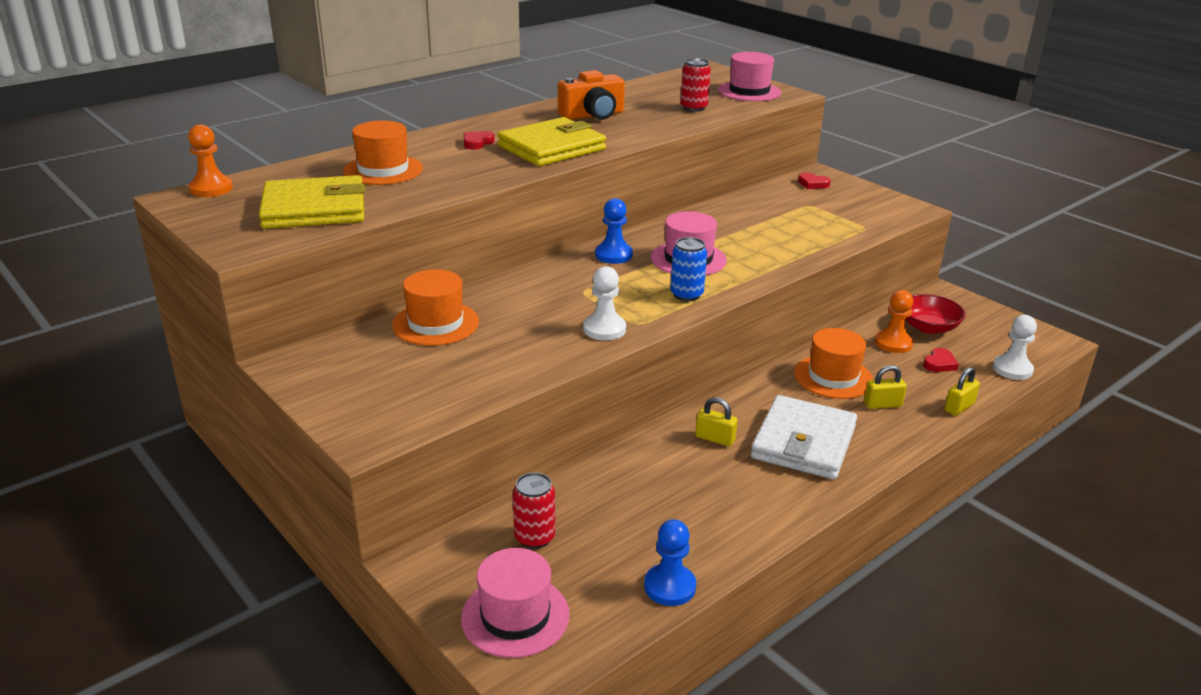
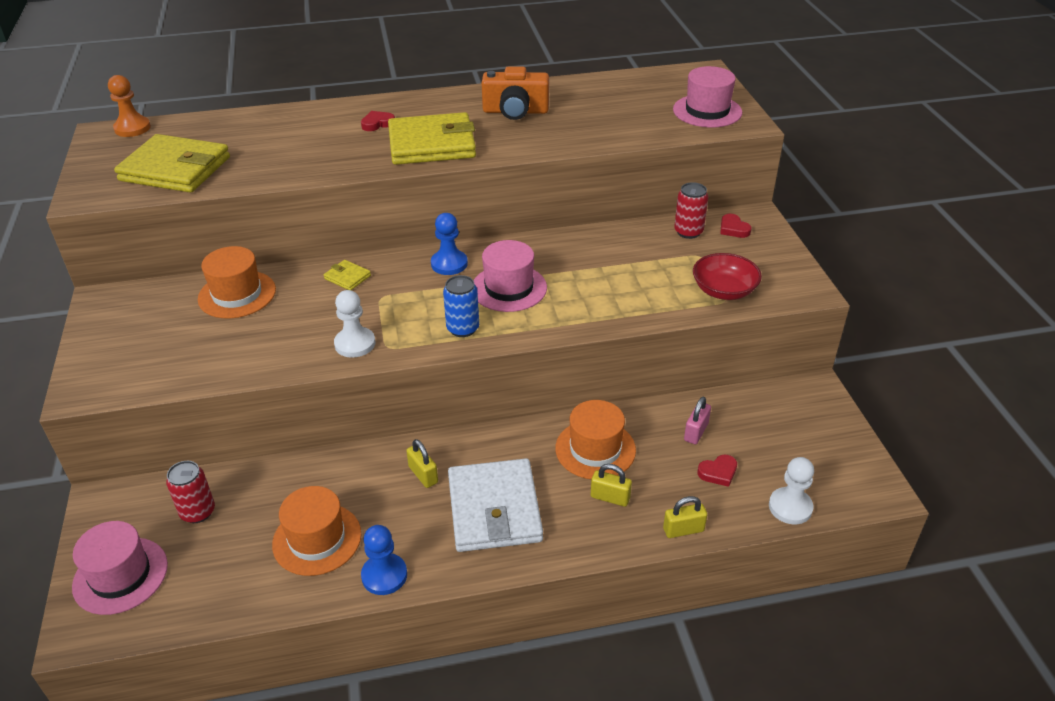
camera: 30 degrees right, 10 degrees up
(383, 170) = (270, 138): orange hat -> orange hat (317, 539)
(531, 285) = (347, 277): none -> yellow wallet
(669, 586) = (246, 602): blue pawn -> blue pawn (384, 575)
(694, 108) = (622, 122): red can -> red can (688, 232)
(803, 442) = (494, 509): white wallet -> white wallet turned 60 degrees counterclockwise
(893, 343) = (696, 432): orange pawn -> pink padlock
(928, 327) = (753, 426): red bowl -> red bowl (724, 290)

